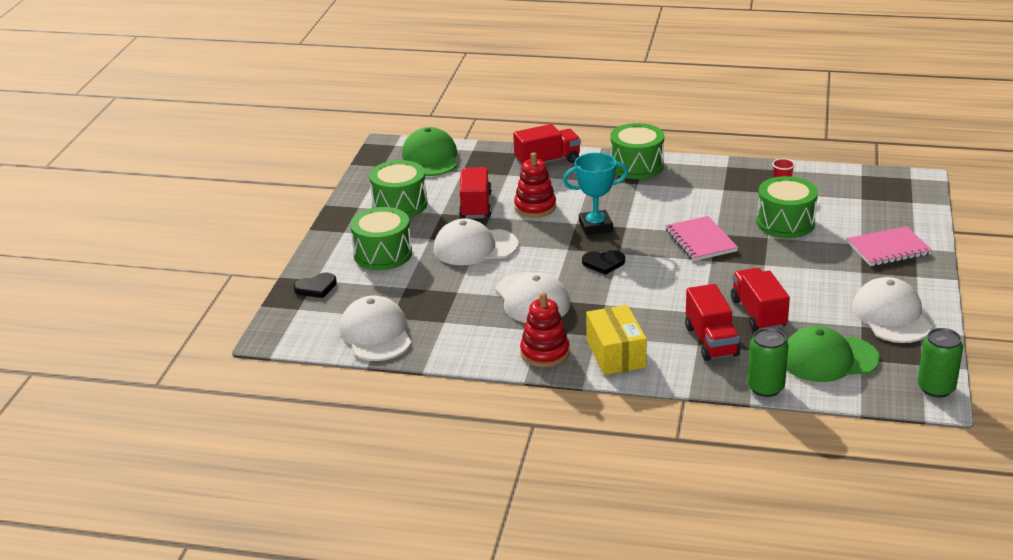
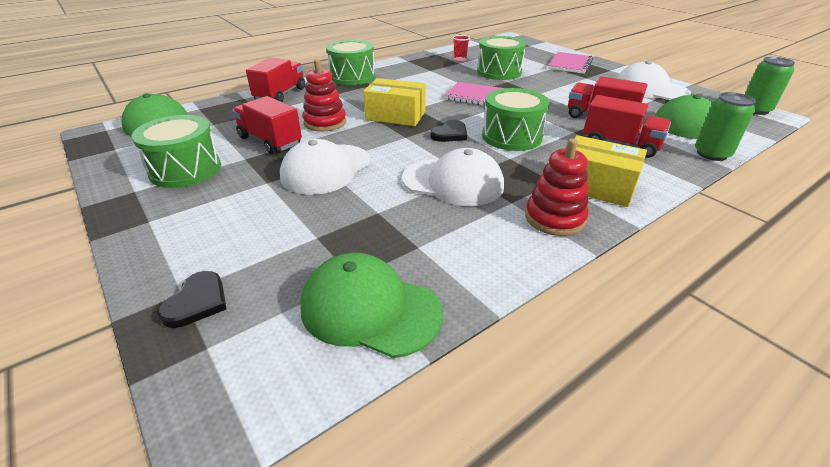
camera: 50 degrees left, 5 degrees up
(376, 334) = (370, 309): white cap -> green cap
(383, 254) = (235, 219): green drum -> green drum (511, 136)
(595, 226) = (395, 116): turquoise trophy -> yellow box

